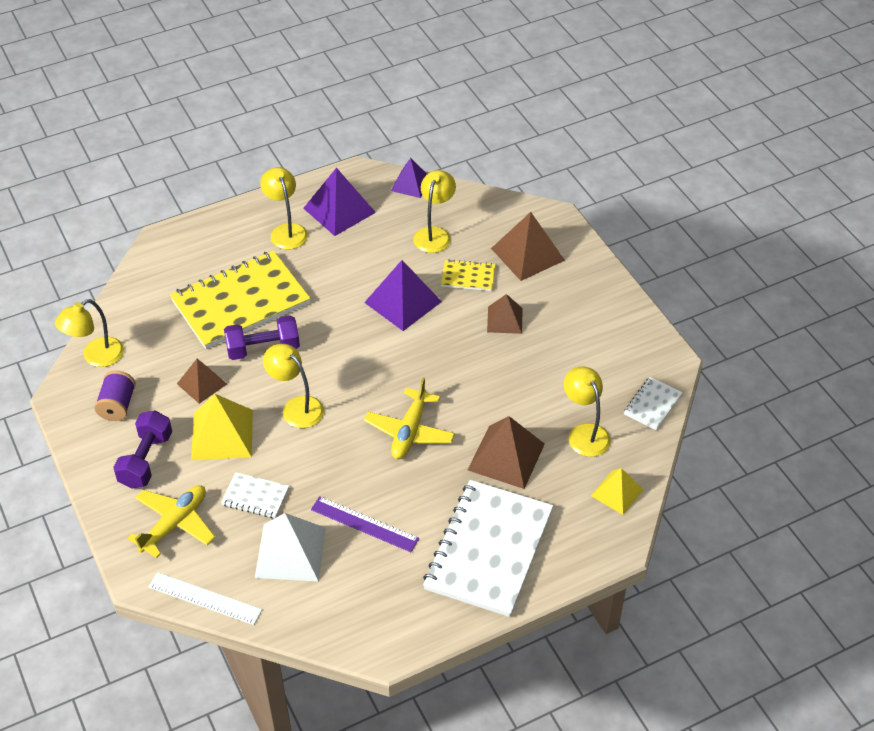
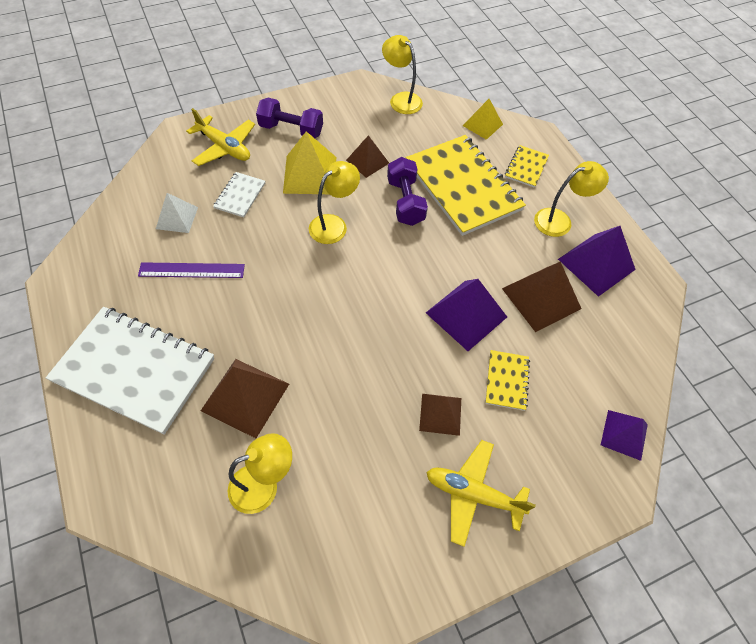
camera: 90 degrees right, 10 degrees up
(117, 405) = (349, 113): purple spool -> none
(205, 598) = (149, 165): white ruler -> none
(213, 251) = (526, 167): none -> yellow notebook
(290, 552) = (177, 218): white pyramid -> white pyramid, size x0.62
(364, 524) = (191, 270): purple ruler -> purple ruler turned 60 degrees clockwise
(409, 431) = (292, 311): yellow plane -> yellow plane (473, 494)
(410, 184) = (650, 332): purple pyramid -> purple pyramid (624, 434)
(434, 234) = (571, 351): yellow lamp -> none
(527, 254) = (549, 451): brown pyramid -> brown pyramid (541, 298)
(617, 492) = (172, 511): yellow pyramid -> yellow pyramid (482, 125)
(652, 405) = (295, 578): white notebook -> none

